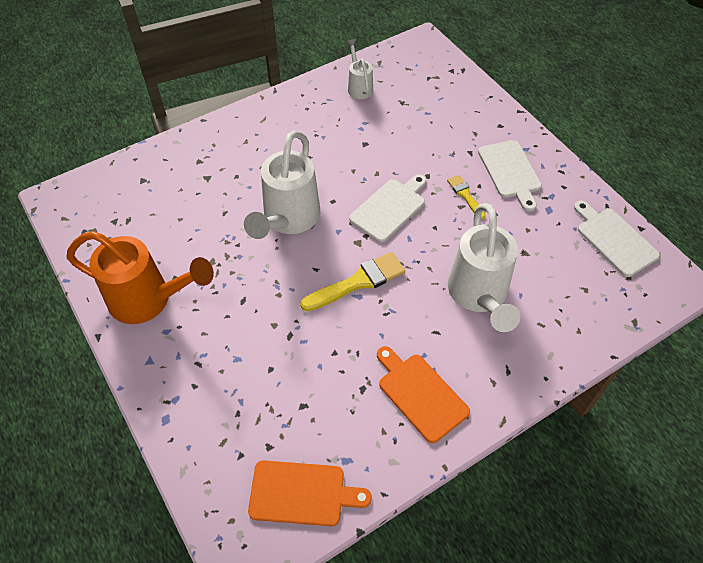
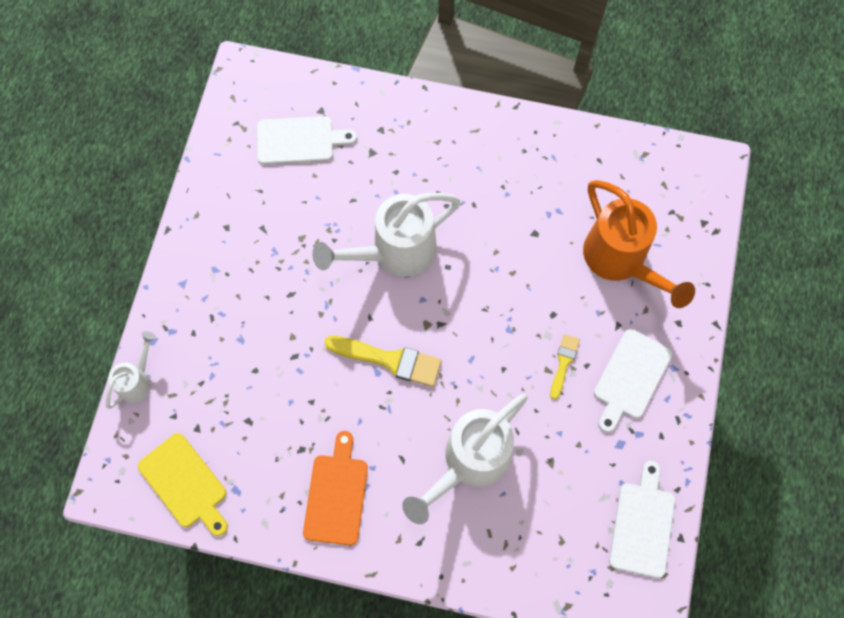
camera: 45 degrees right, 15 degrees up
(148, 300) = (226, 230): orange watering can -> orange watering can (620, 261)
(302, 493) = (185, 484): orange cutting board -> yellow cutting board
(359, 87) = (595, 167): white watering can -> white watering can (137, 380)
(390, 208) = (486, 317): white cutting board -> white cutting board (299, 140)

